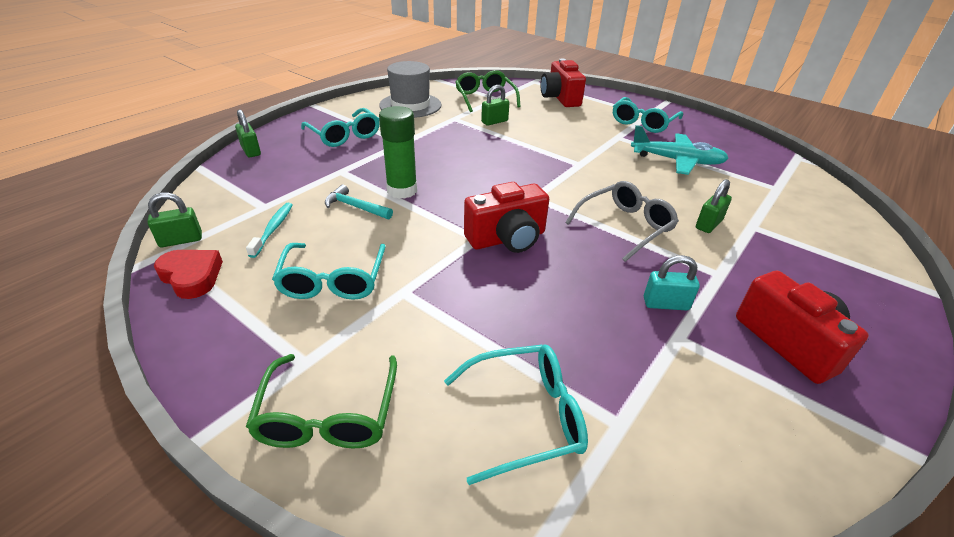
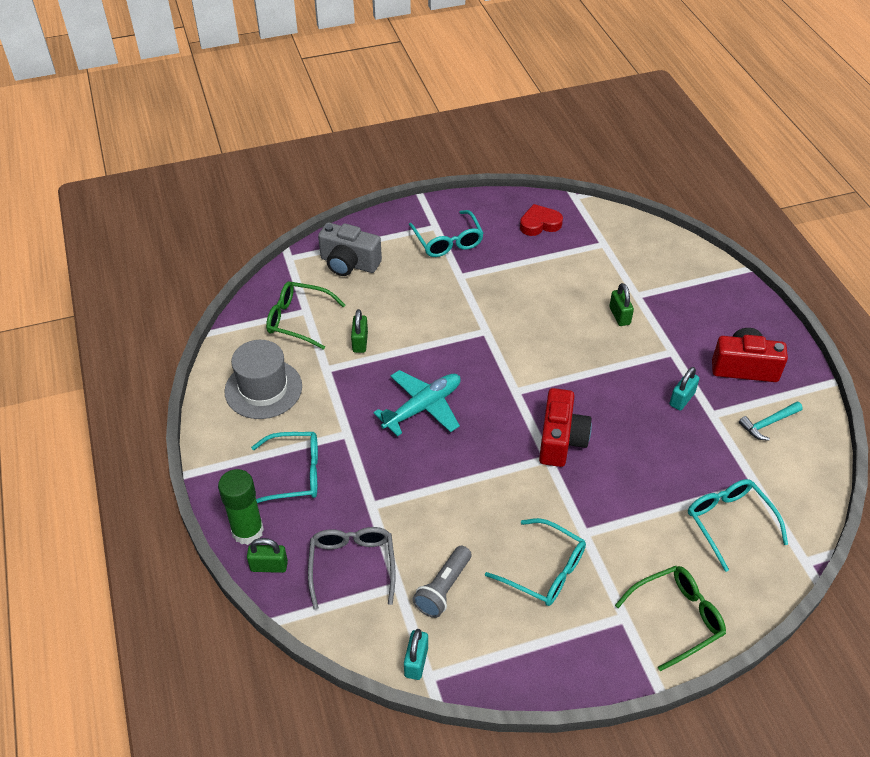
camera: 55 degrees left, 10 degrees up
(181, 240) = (416, 662): green padlock -> turquoise padlock
(191, 276) = (480, 663): red heart -> red heart (539, 224)
(273, 229) = (443, 588): turquoise toothbrush -> grey flashlight
(328, 415) = (677, 618): green glasses -> green glasses turned 60 degrees counterclockwise
(355, 207) = (446, 518): turquoise hammer -> turquoise hammer (768, 423)
(402, 190) = (442, 474): green glue stick -> green glue stick (247, 531)
(526, 416) = (729, 522): turquoise glasses -> turquoise glasses turned 45 degrees counterclockwise
(560, 98) = (349, 263): red camera -> grey camera
(625, 226) = (591, 362): grey glasses -> grey glasses (352, 565)
(677, 161) = (527, 268): turquoise plane -> turquoise plane (423, 407)

